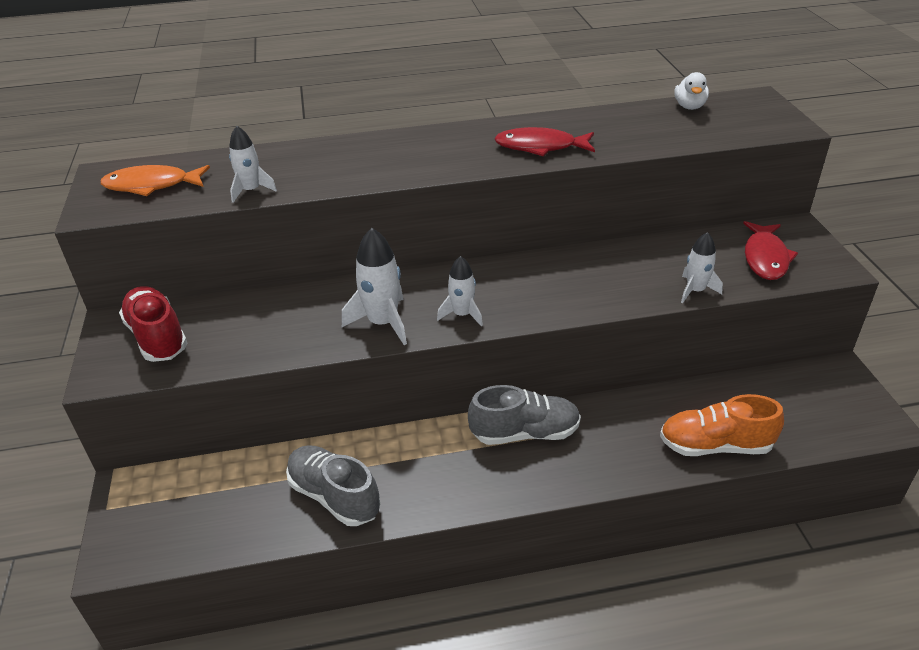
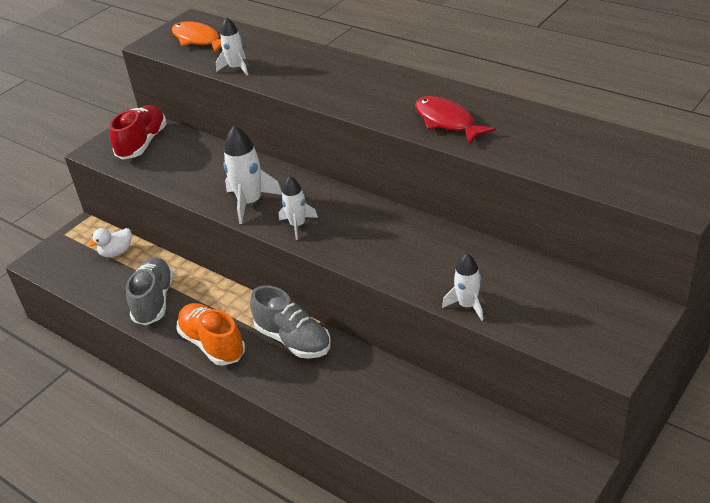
camera: 50 degrees right, 0 degrees up
(689, 106) = (628, 144): white duck -> white duck (116, 252)
(715, 445) = (391, 437): orange shoe -> orange shoe (212, 344)
(765, 258) = (568, 317): red fish -> none

